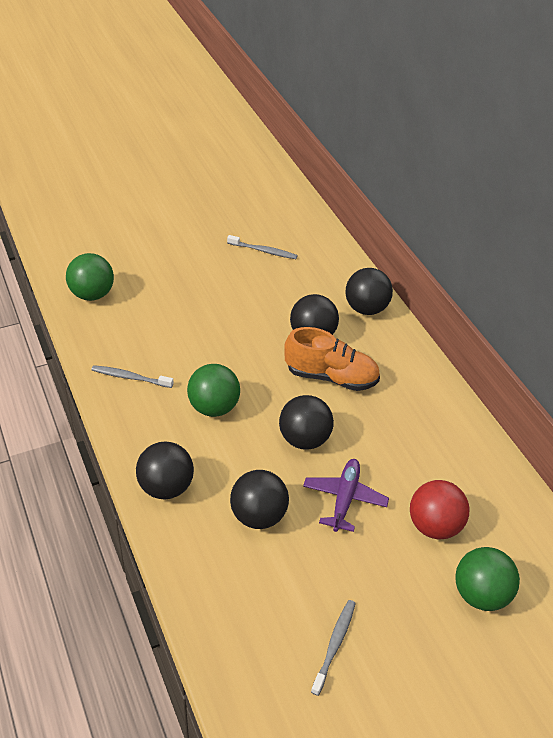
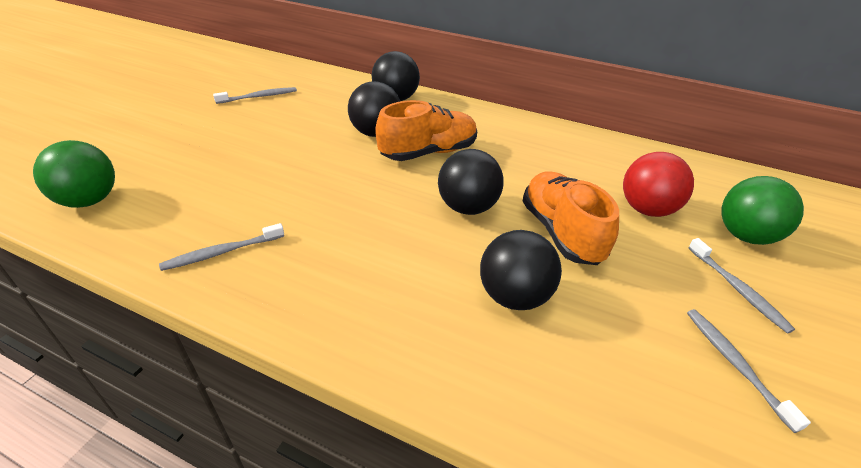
camera: 40 degrees left, 5 degrees down
(166, 487) = (388, 335): black ball -> none
(214, 407) = (351, 229): green ball -> none
(344, 498) = (561, 232): purple plane -> orange shoe
(409, 617) = (738, 290): none -> grey toothbrush

